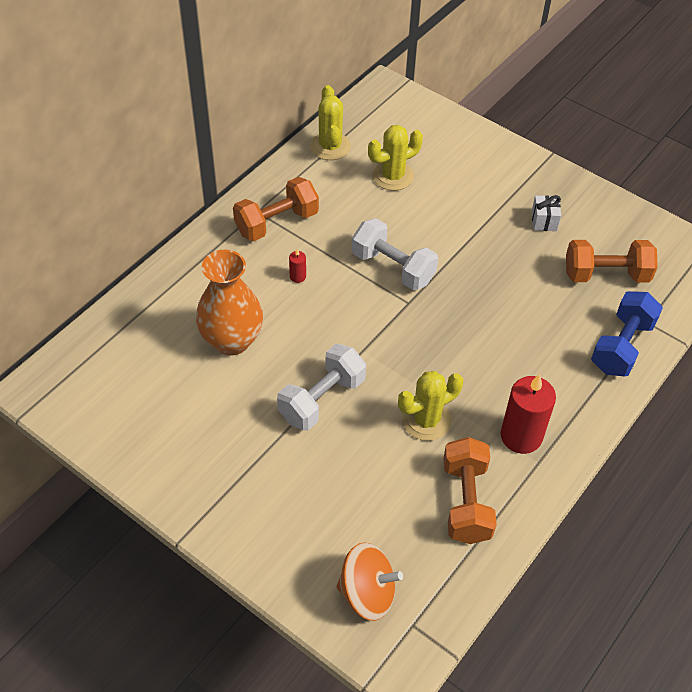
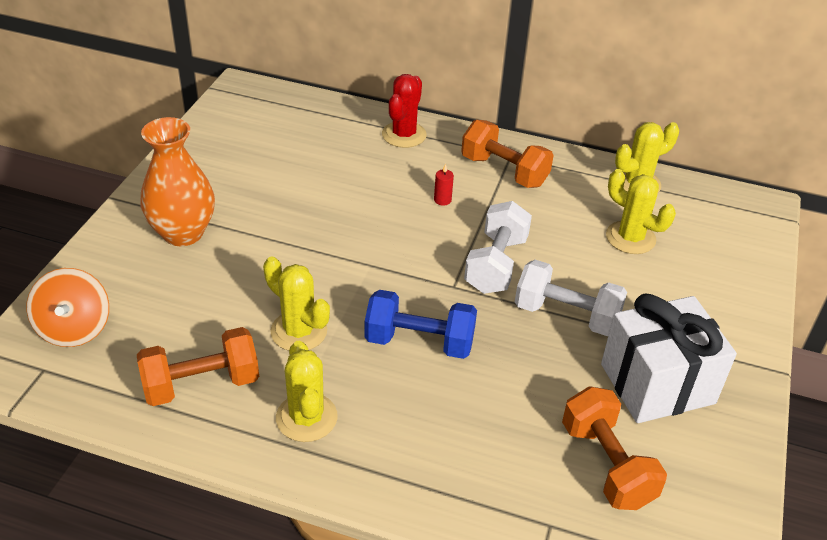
camera: 70 degrees right, 10 degrees down
(190, 276) = (404, 135): none -> red cactus
(232, 341) = (340, 176): orange vase -> orange vase (183, 233)
(322, 399) = (295, 249): white dumbbell -> white dumbbell (566, 315)
(521, 436) = (306, 417): red candle -> yellow cactus
(544, 221) = (657, 383): white gift -> white gift, size x2.45
(621, 346) = (491, 500): blue dumbbell -> blue dumbbell (419, 342)

